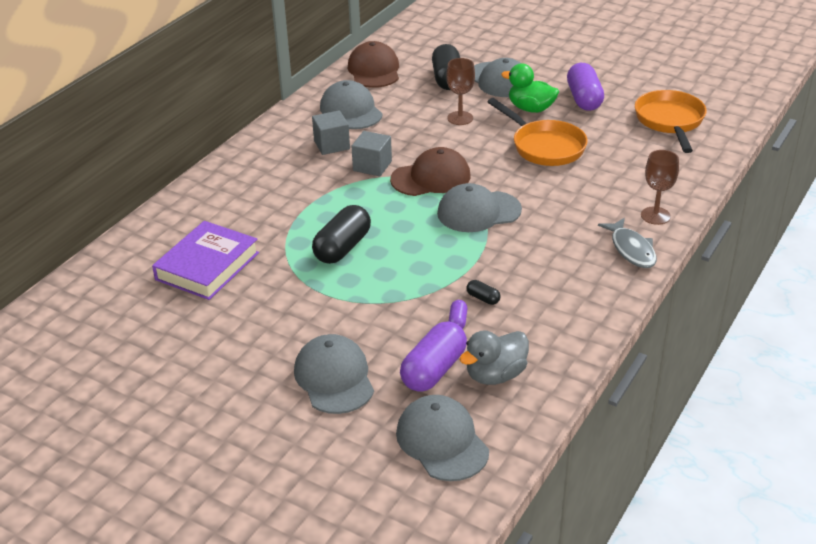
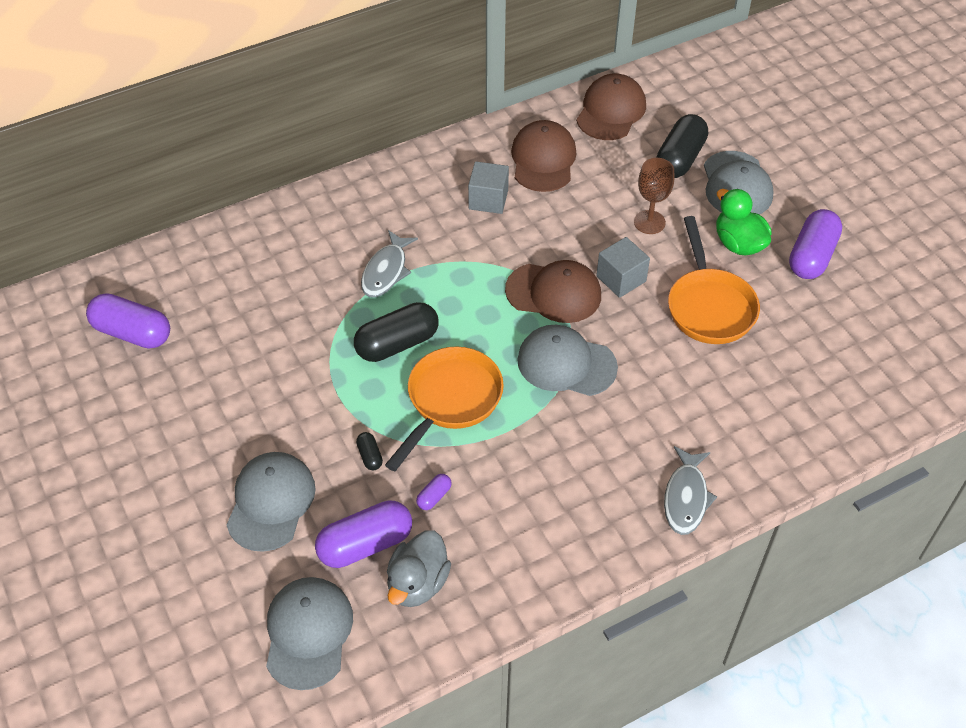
camera: 30 degrees right, 15 degrees up
(112, 324) = (132, 333): none -> purple capsule
(207, 266) = (259, 304): purple book -> none
(292, 210) = (386, 271): none -> grey fish
(351, 110) = (543, 160): grey cap -> brown cap
(372, 166) = (507, 248): grey cube -> grey cube (621, 279)
(483, 298) = (481, 480): black capsule -> black capsule (370, 456)
(495, 375) = (418, 583): grey duck -> grey duck turned 60 degrees counterclockwise
(655, 216) = (752, 464): brown goblet -> none
(670, 122) = (885, 337): orange pan -> orange pan (450, 401)

